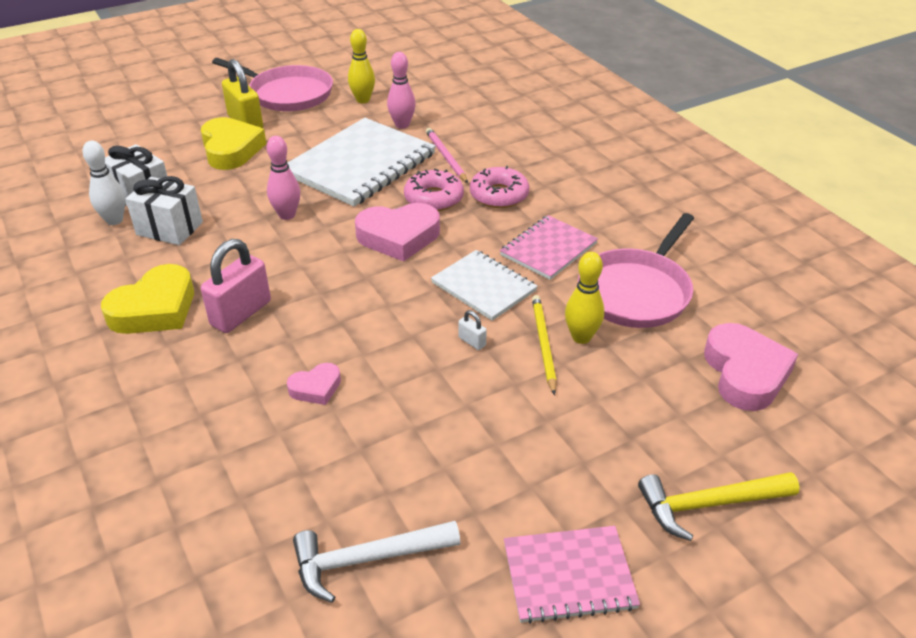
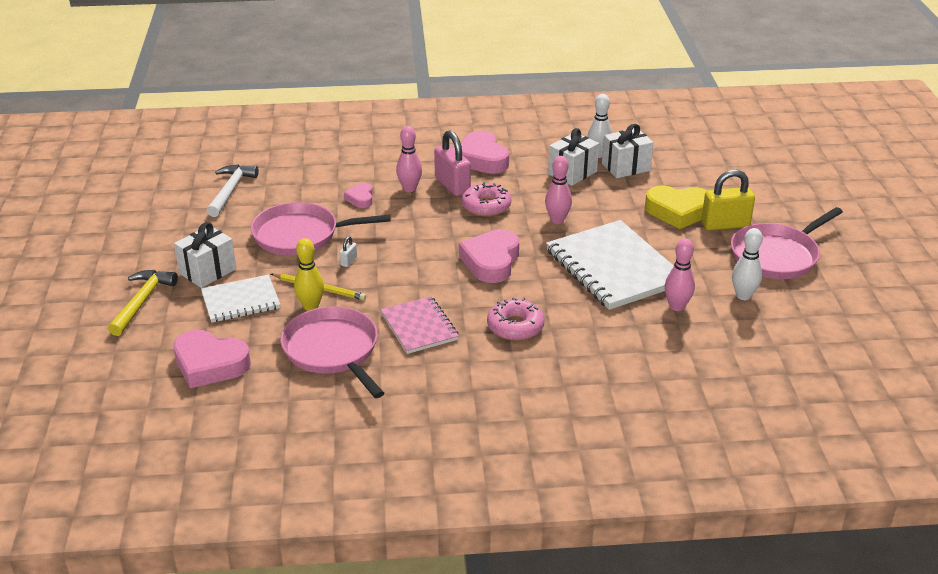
camera: 115 degrees right, 5 degrees down
(155, 309) = (482, 159): yellow heart -> pink heart
(266, 349) = (409, 188): none -> pink bowling pin
(363, 100) = (743, 296): yellow bowling pin -> white bowling pin
(434, 198) = (534, 291): pink donut -> pink donut (486, 206)
(444, 411) = (300, 235): none -> pink pan
(446, 157) = (599, 316): pink pencil -> none
(472, 341) = (348, 261): white padlock -> white padlock turned 45 degrees counterclockwise
(483, 287) = (400, 282): white notebook -> white notebook (240, 300)
(569, 575) = (158, 242): pink notebook -> none
(592, 468) = (208, 271): none -> white gift

